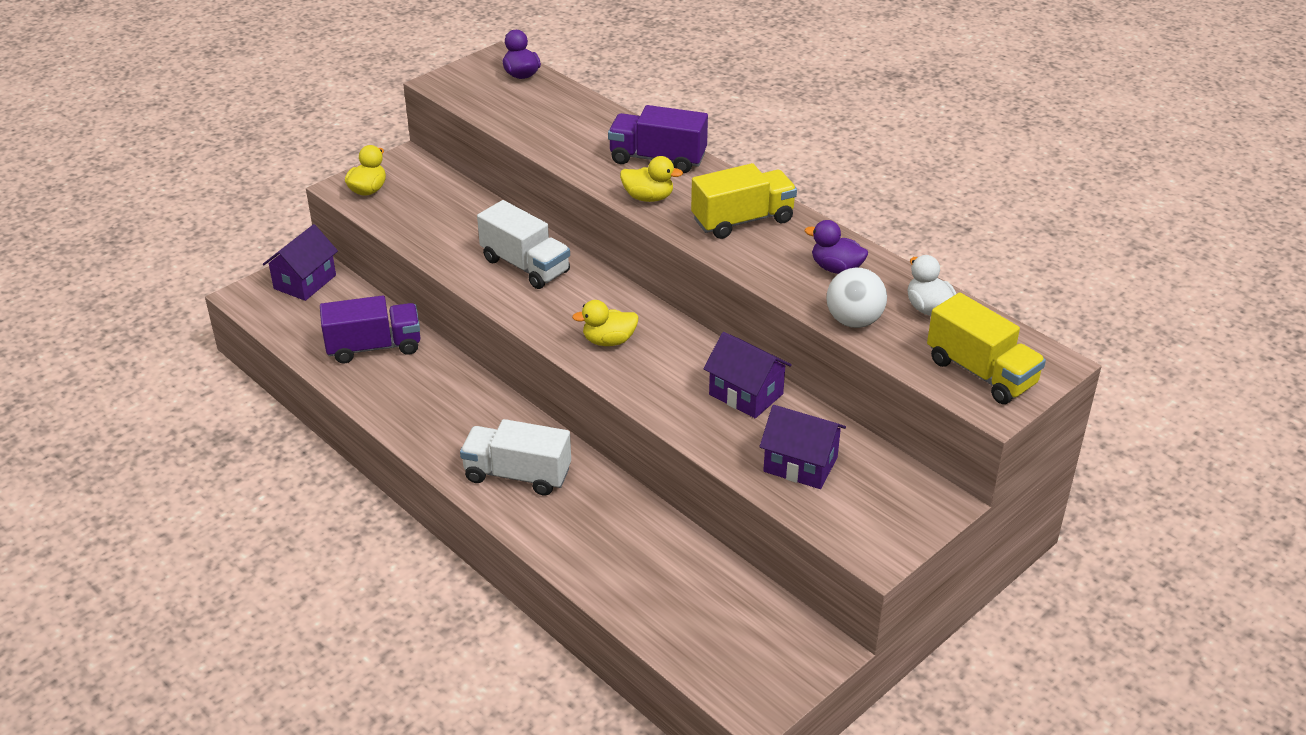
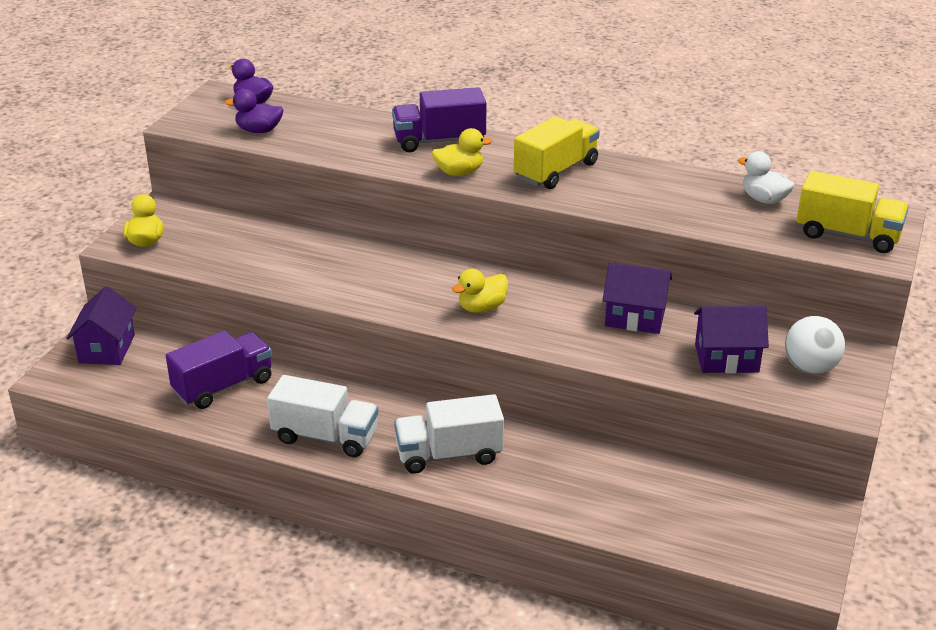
camera: 25 degrees left, 5 degrees down
(525, 266) = (353, 267): white truck -> white truck (325, 437)
(836, 268) = (665, 188): purple duck -> purple duck (259, 130)
(854, 321) = (716, 223): white ball -> white ball (810, 368)

